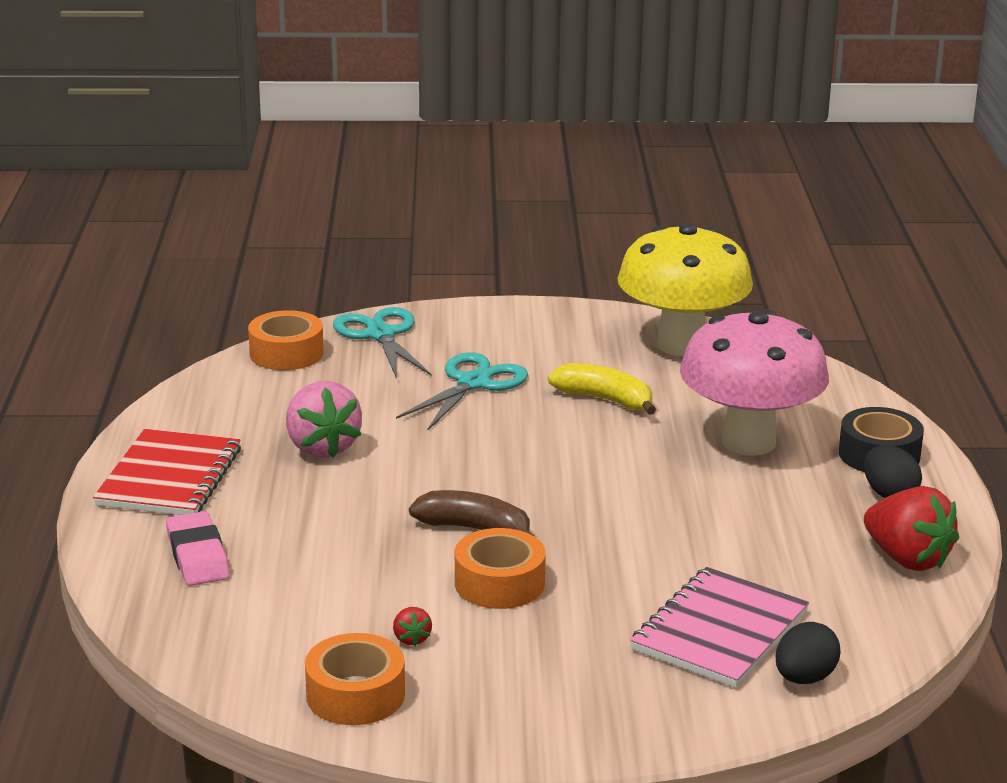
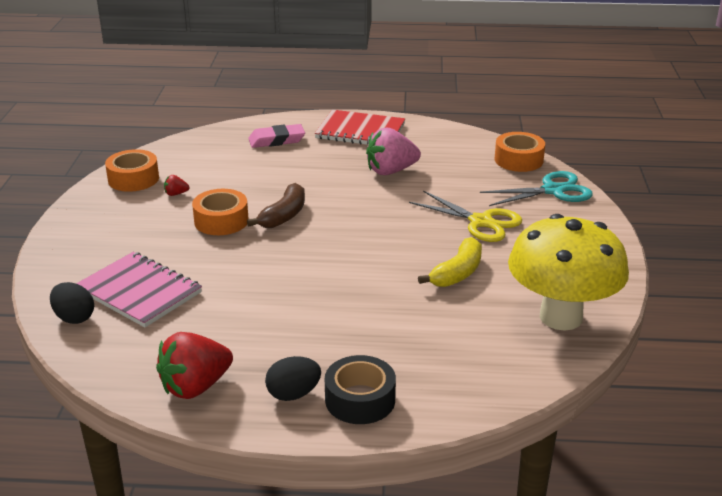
camera: 95 degrees right, 5 degrees up
(473, 383) = (480, 222): turquoise scissors -> yellow scissors
(748, 442) = (387, 332): pink mushroom -> none

